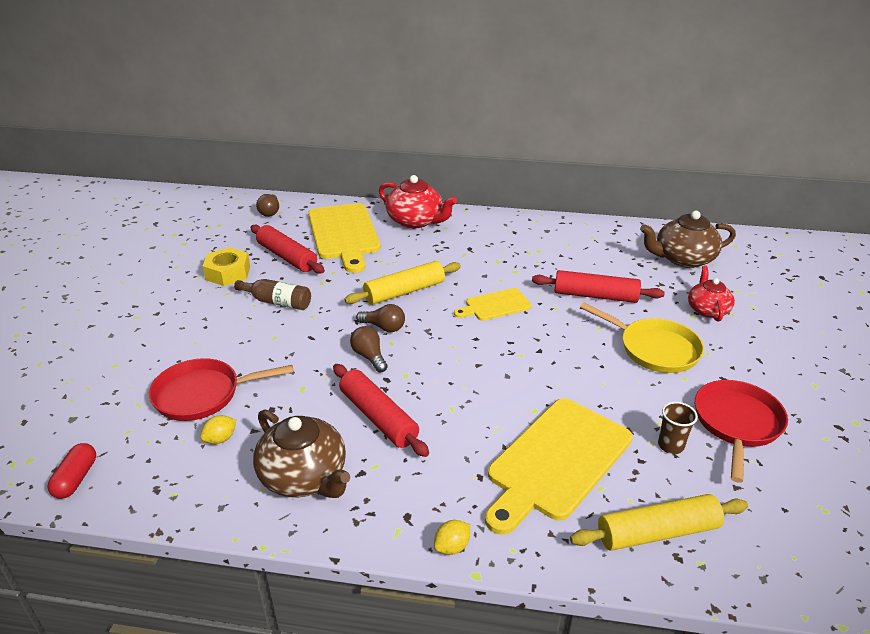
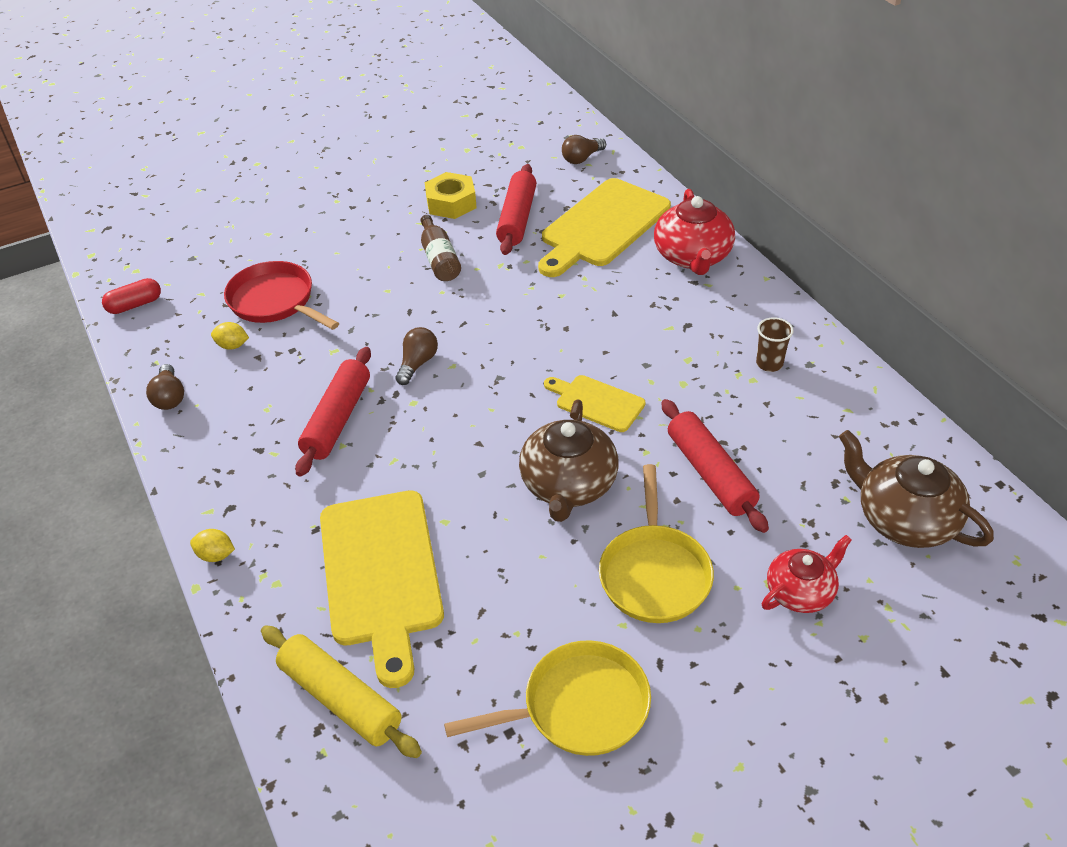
camera: 55 degrees right, 10 degrees up
(304, 476) = (228, 419): brown teapot -> brown teapot (568, 485)
(384, 327) = (472, 346): brown light bulb -> brown light bulb (169, 397)
(404, 291) = (547, 325): yellow rolling pin -> none
(556, 461) = (381, 574): yellow cutting board -> yellow cutting board turned 105 degrees counterclockwise
(670, 446) = (484, 658): brown cup -> brown cup (769, 364)
(736, 424) = (578, 707): red pan -> yellow pan

